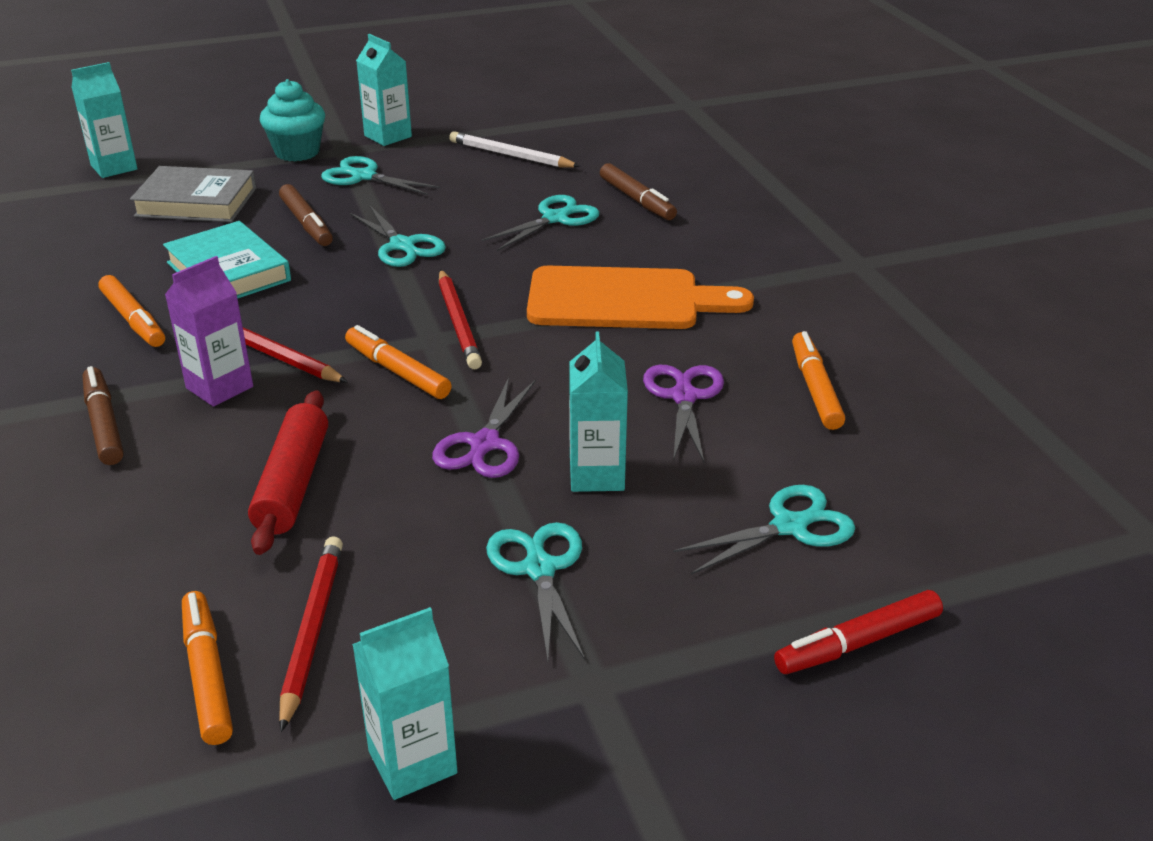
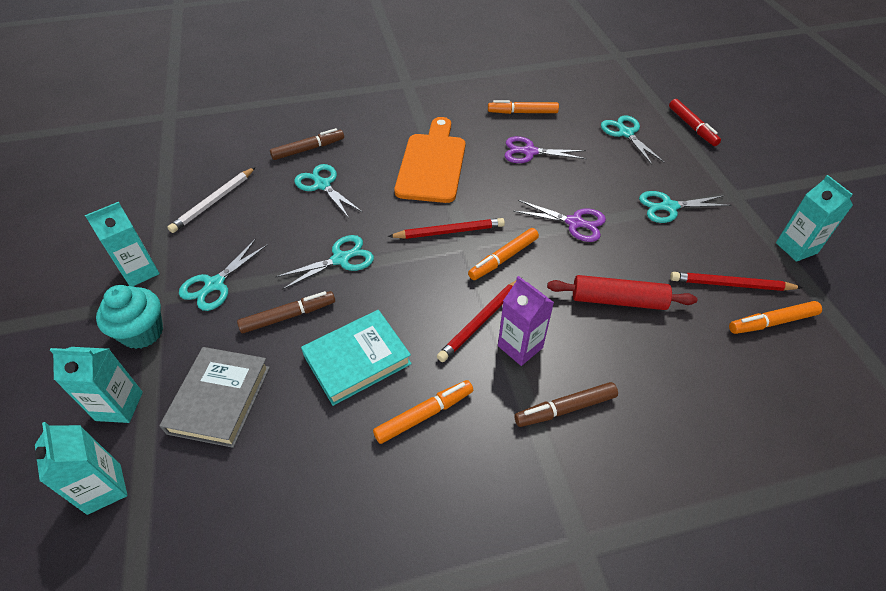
camera: 85 degrees left, 15 degrees up
(596, 475) = (596, 185): turquoise carton -> turquoise carton (119, 406)

